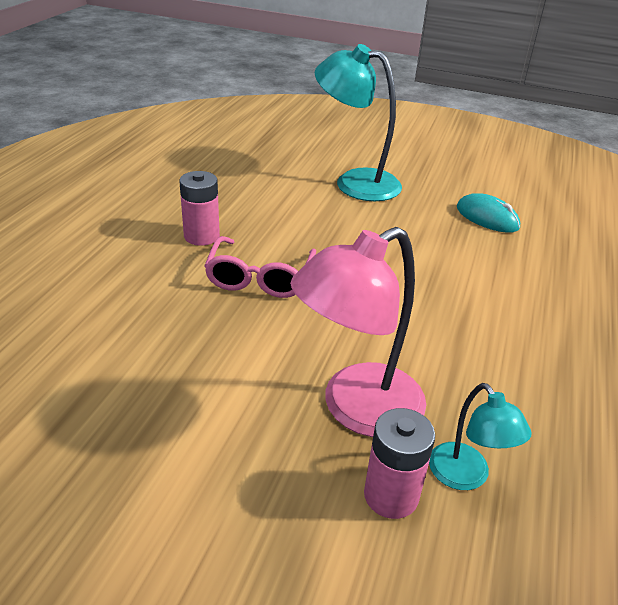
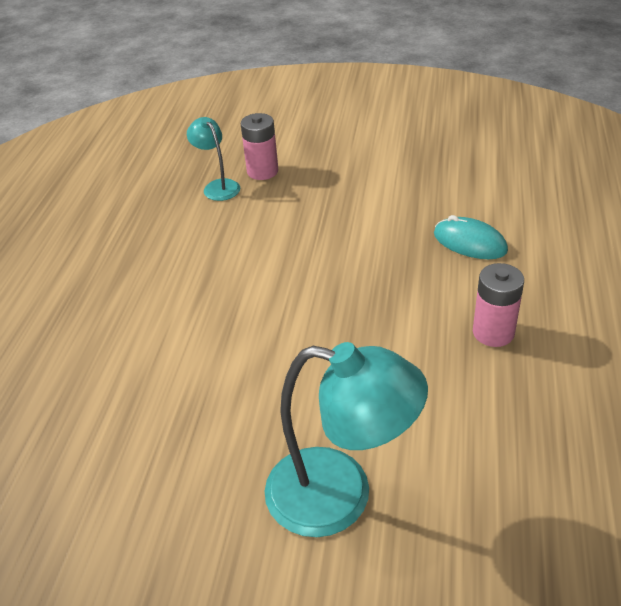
camera: 175 degrees right, 5 degrees up
(260, 278) = (402, 293): pink glasses -> none
(356, 409) = (288, 206): pink lamp -> none
(487, 217) = (141, 454): turquoise mouse -> turquoise mouse (469, 242)

